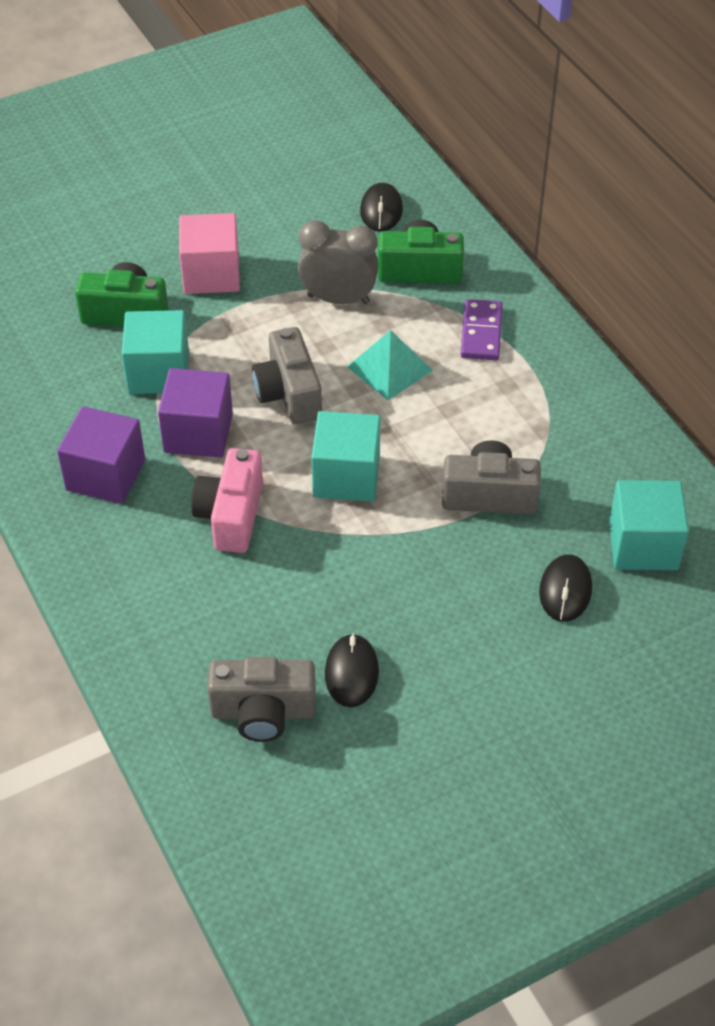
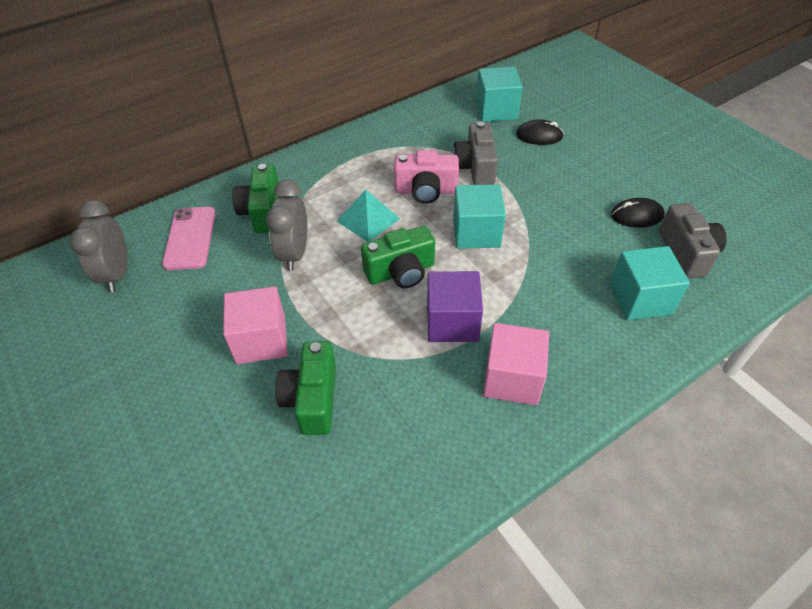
camera: 95 degrees left, 0 degrees up
(105, 475) = (512, 378): purple cube -> pink cube
(159, 372) = (387, 360): turquoise cube -> turquoise cube (640, 299)
(231, 515) = (530, 290): pink camera -> pink camera (426, 191)
(289, 393) = (401, 272): grey camera -> green camera
(332, 160) = (117, 274): none -> grey clock
(381, 210) = (190, 238): black mouse -> pink phone
(481, 333) = (329, 178): purple domino -> none

